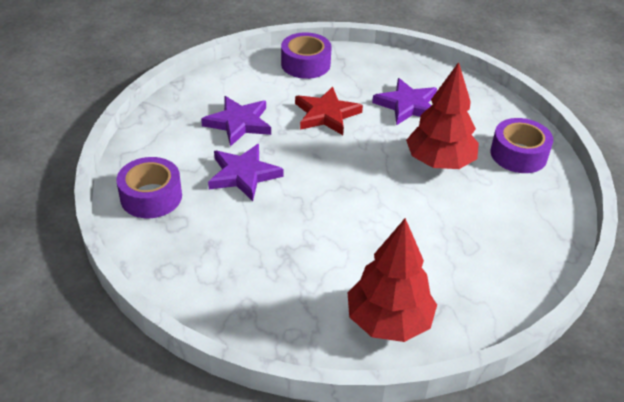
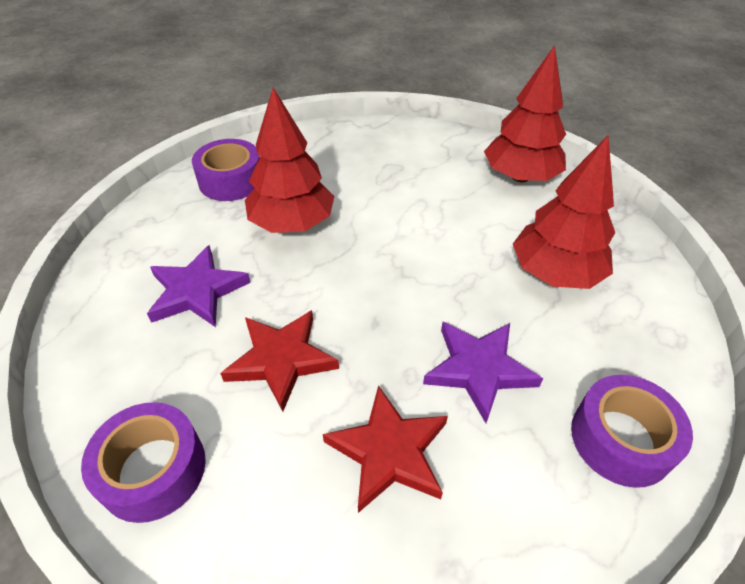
camera: 125 degrees left, 5 degrees up
(238, 123) = (389, 452): purple star -> red star
(269, 257) = (555, 273): none -> red tree

